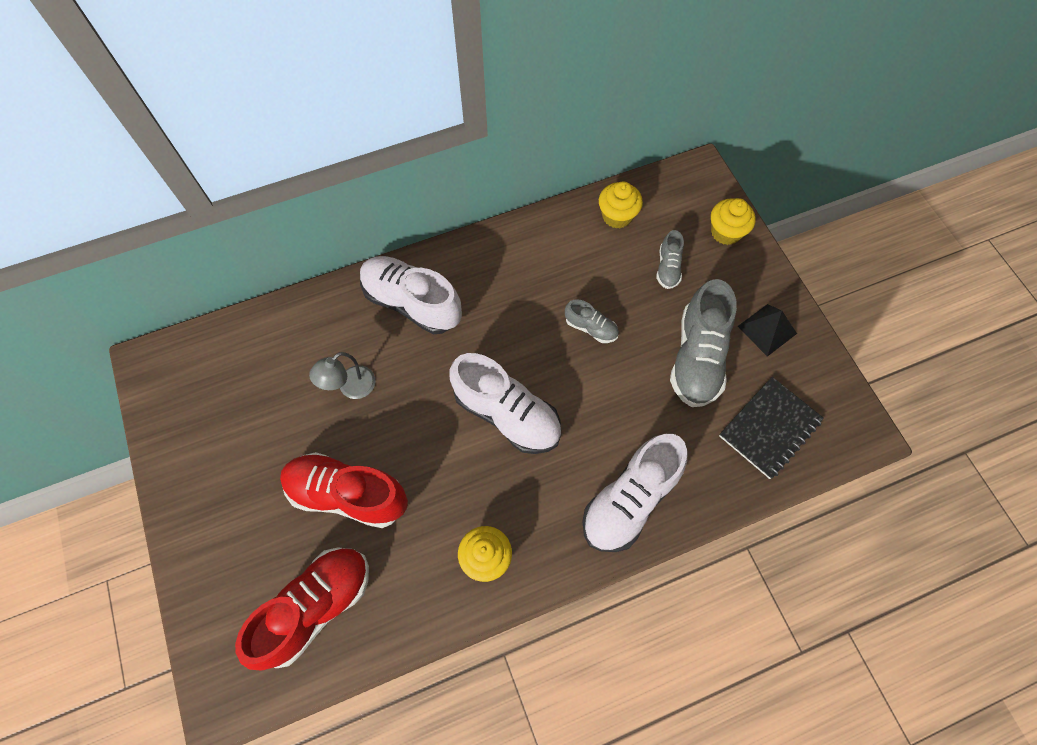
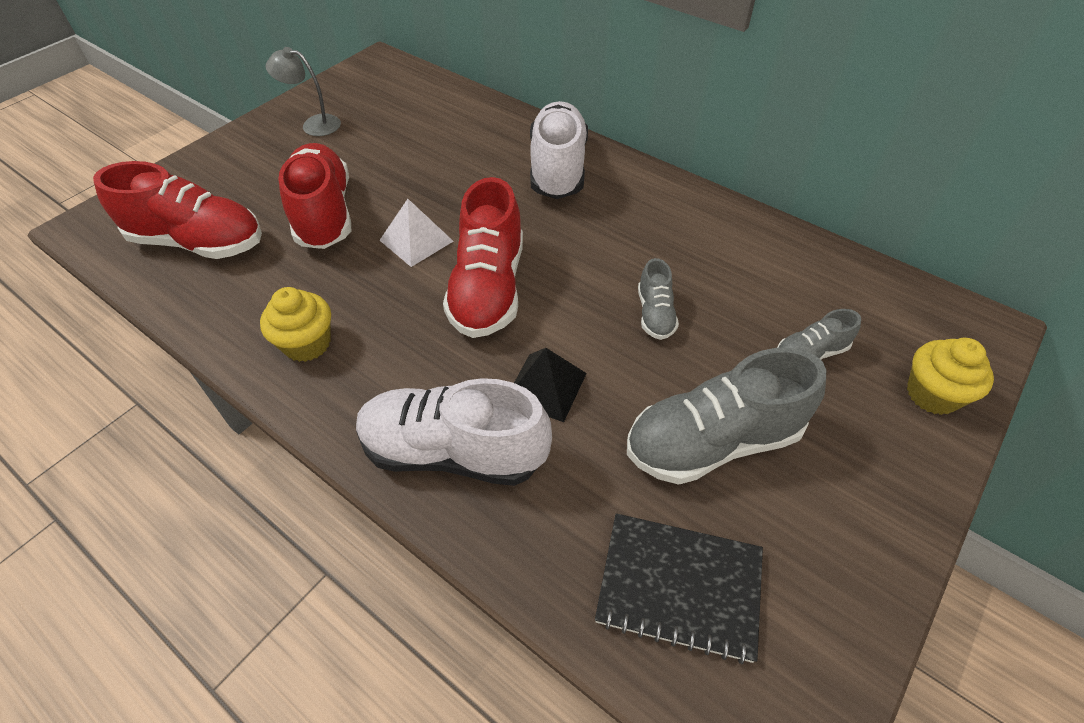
camera: 60 degrees right, 15 degrees down
(351, 388) = (435, 170): grey lamp -> grey lamp (314, 124)
(426, 439) = (416, 240): none -> white pyramid
(507, 414) = (488, 289): white shoe -> red shoe
(617, 216) = (825, 275): yellow cupcake -> none
(767, 329) = (836, 513): black pyramid -> black pyramid (546, 387)

